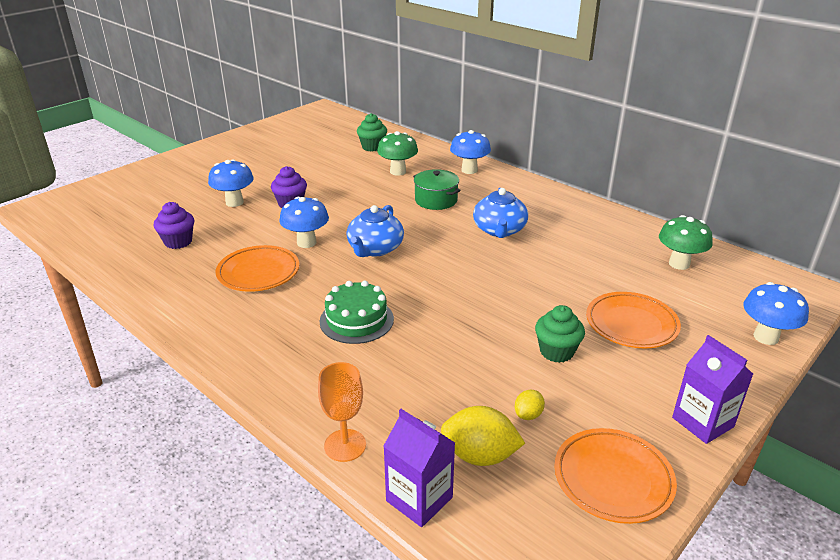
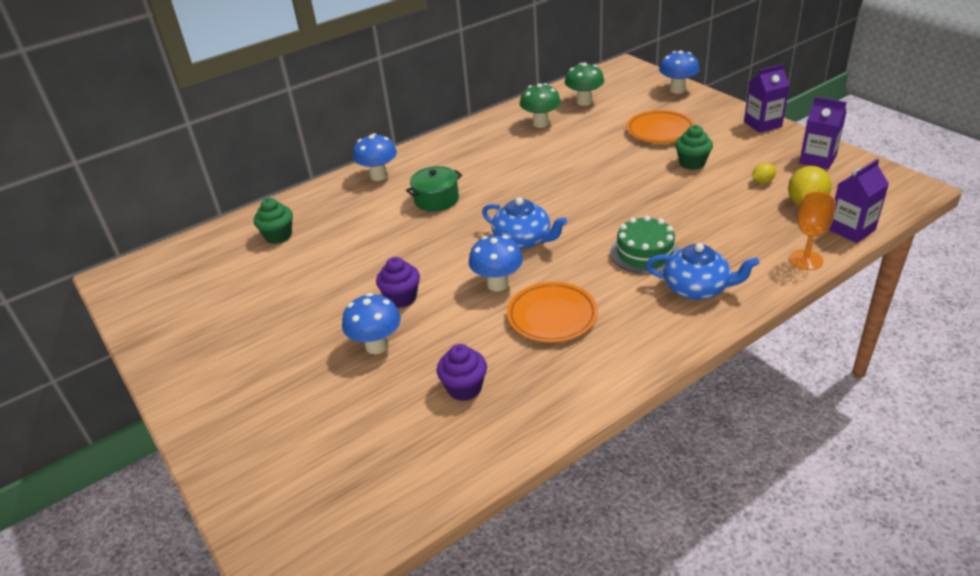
camera: 75 degrees left, 5 degrees up
(398, 172) = (357, 220): green mushroom -> green mushroom (541, 123)
(499, 230) = (509, 170): blue teapot -> blue teapot (697, 288)
(528, 415) = (762, 181): yellow lemon -> yellow lemon turned 75 degrees counterclockwise
(613, 479) = (817, 159): orange plate -> purple carton

